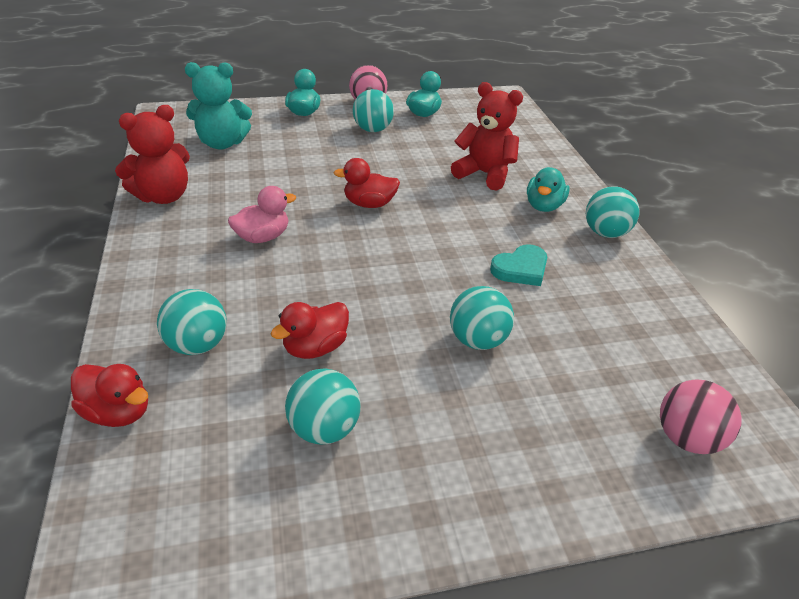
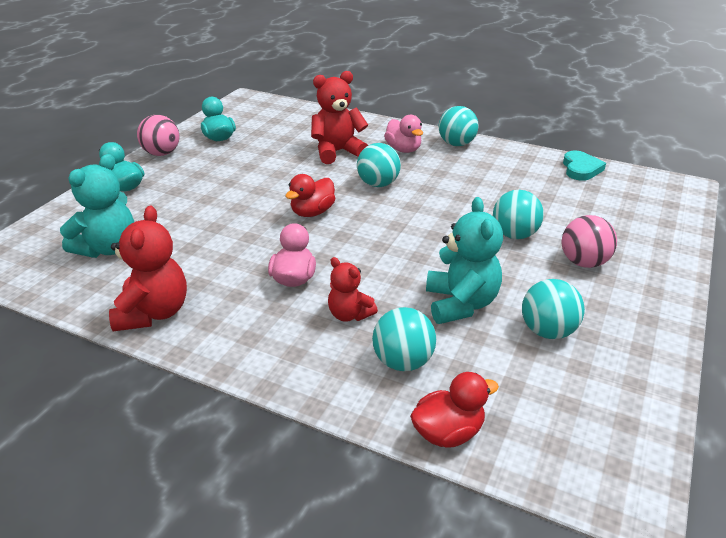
camera: 50 degrees left, 5 degrees down
(239, 287) = (349, 314): none -> red teddy bear
(315, 347) = (460, 304): red duck -> turquoise teddy bear
(372, 130) = (207, 168): turquoise ball -> turquoise ball (378, 184)
(520, 269) = (460, 188): turquoise heart -> turquoise heart (581, 169)
(543, 206) = (403, 149): turquoise duck -> pink duck
(686, 438) = (649, 207): pink ball -> pink ball (583, 262)

